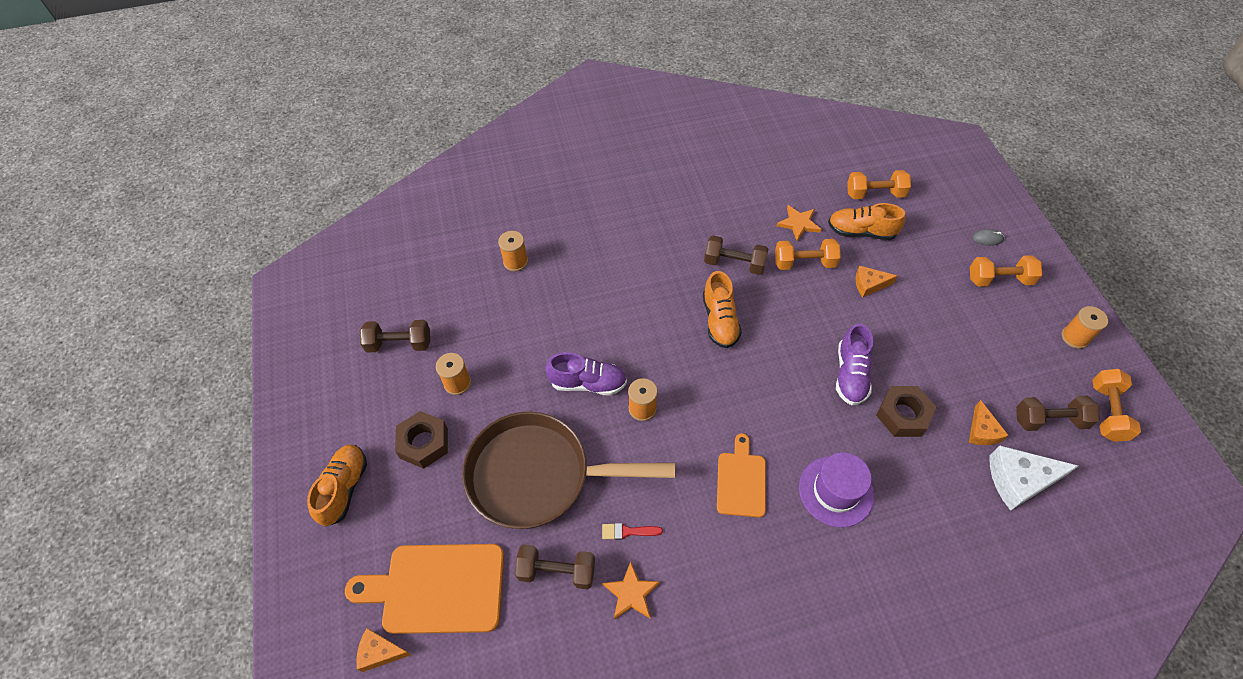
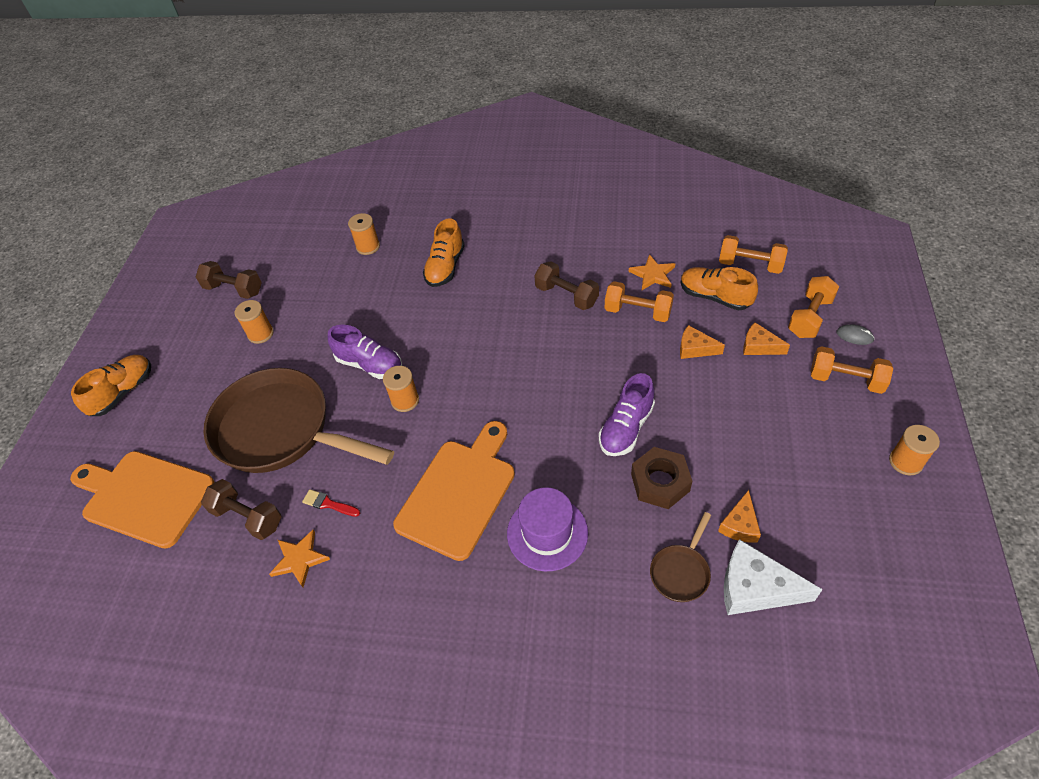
camera: 25 degrees right, 5 degrees down
(380, 652) = (70, 533): orange cheese -> orange cheese (759, 346)
(424, 443) = (205, 375): brown nut -> none
(720, 320) = (523, 343): orange shoe -> orange shoe (445, 267)
(741, 480) = (459, 493): orange cutting board -> orange cutting board, size x1.67
(958, 487) = (681, 572): none -> brown pan
(1049, 420) = (826, 538): brown dumbbell -> none
(1107, 412) = (903, 550): orange dumbbell -> orange dumbbell (809, 317)

